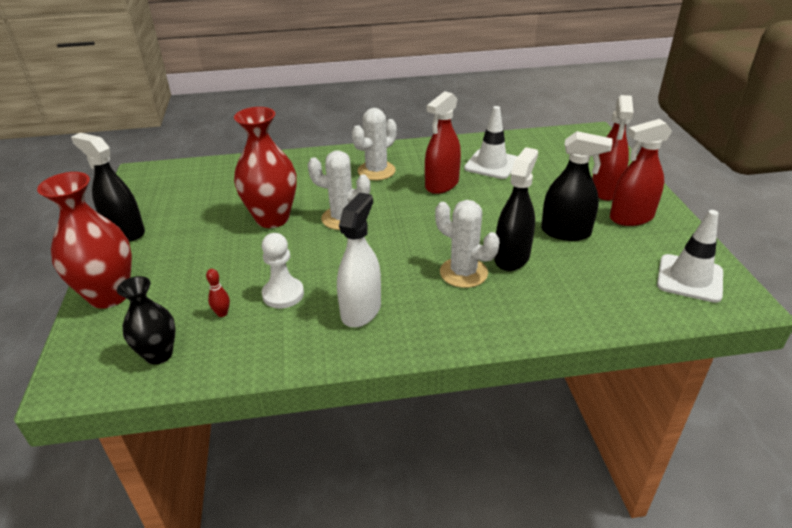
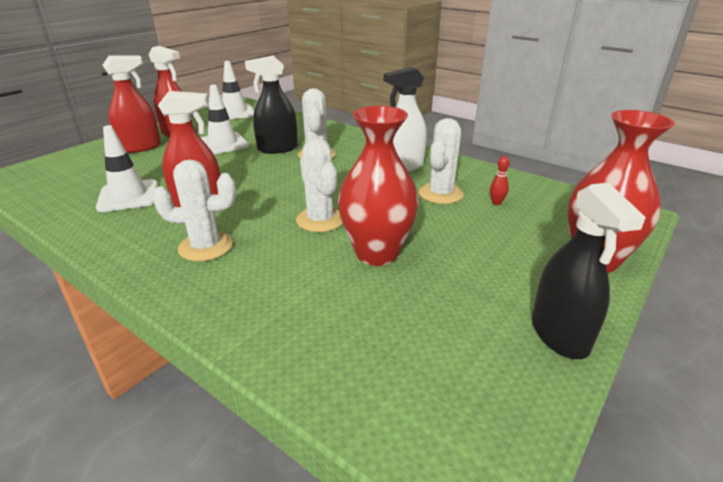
camera: 135 degrees left, 5 degrees down
(159, 354) = (559, 201): black vase -> none
(283, 294) = (440, 194): white pawn -> white cactus
(565, 232) = (223, 144): black spray bottle -> white traffic cone

